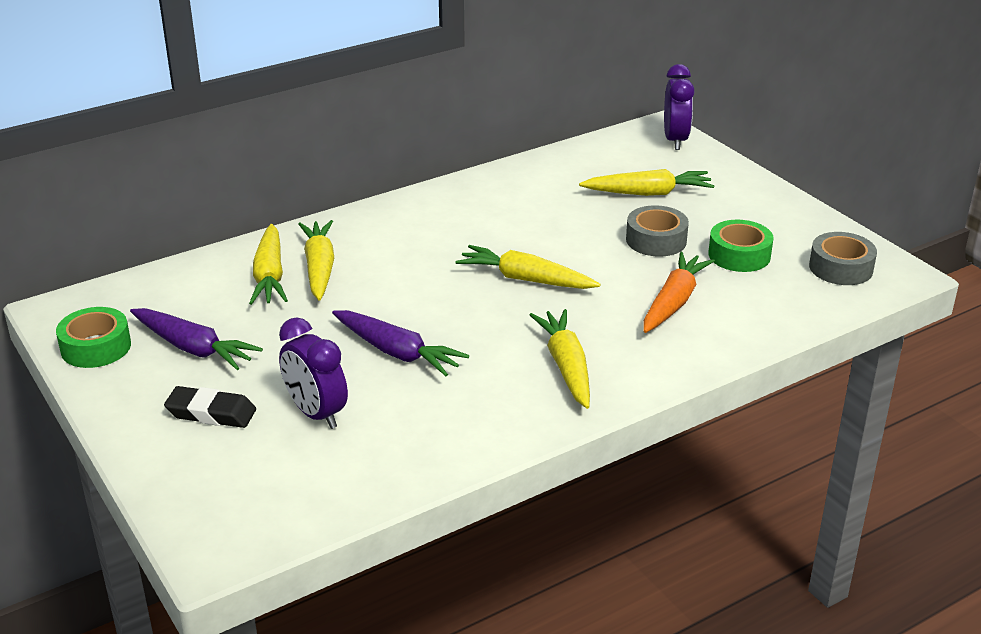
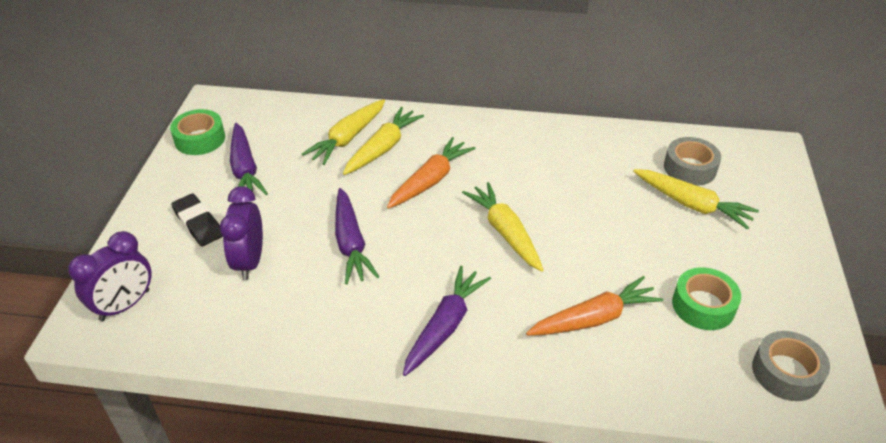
camera: 40 degrees right, 10 degrees up
(404, 272) = (430, 180): none -> orange carrot
(566, 366) = (445, 326): yellow carrot -> purple carrot
(656, 240) = (647, 252): grey tape -> grey tape (689, 168)
(675, 140) = (774, 166): purple clock -> purple clock (125, 305)

